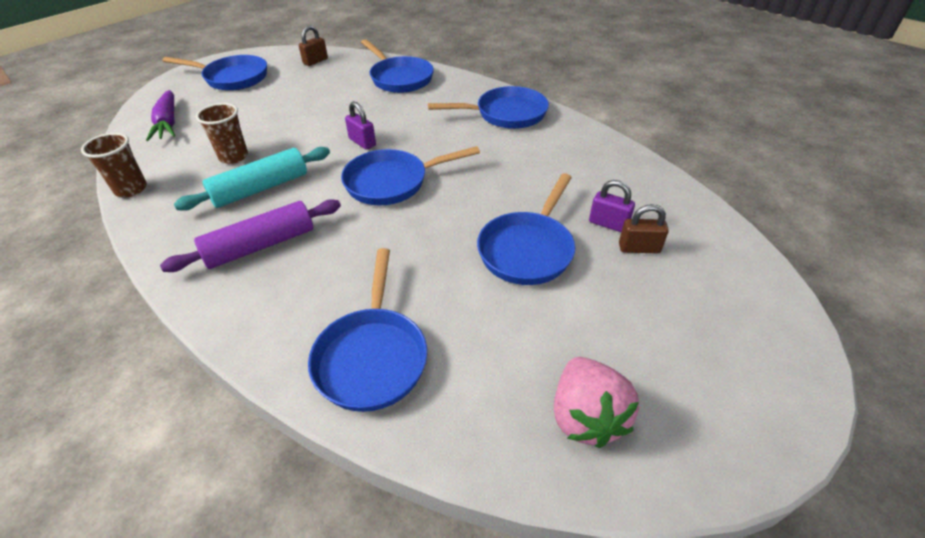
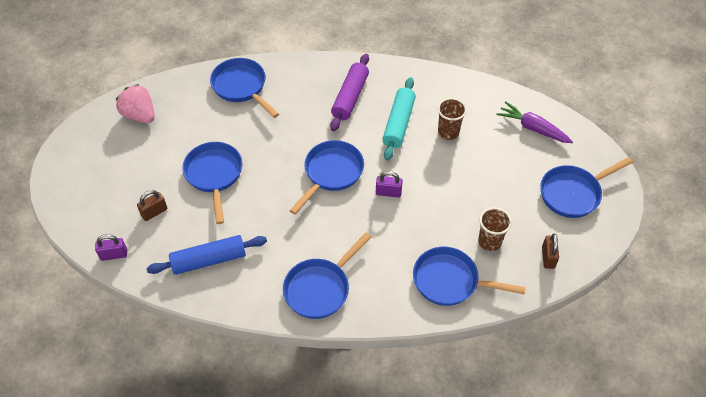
camera: 140 degrees right, 10 degrees up
(131, 189) = (465, 81): brown cup -> brown cup (489, 242)
(597, 175) = (209, 260): none -> blue rolling pin
(608, 224) = (180, 220): purple padlock -> purple padlock (114, 255)

